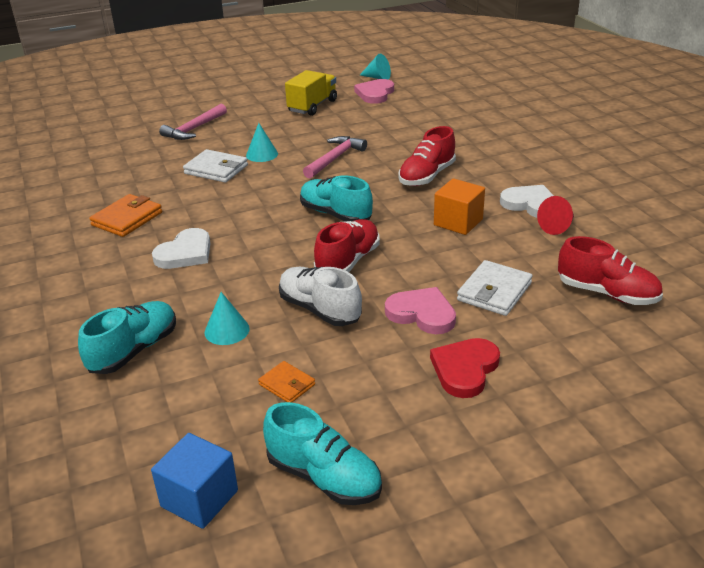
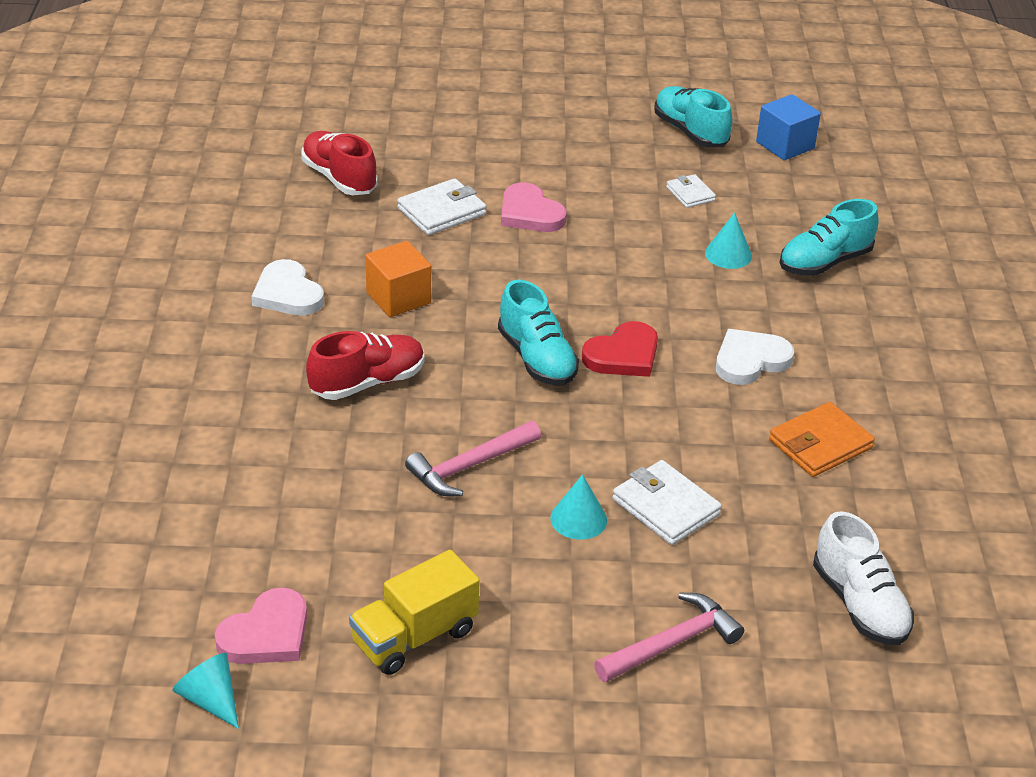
camera: 160 degrees left, 5 degrees up
(287, 384) = (690, 194): orange wallet -> white wallet
(319, 309) = (626, 247): white shoe -> white shoe (859, 604)
(348, 262) = (564, 288): red shoe -> none
(465, 369) = (532, 161): red heart -> red heart (623, 355)
(557, 227) = (295, 256): red cone -> none

